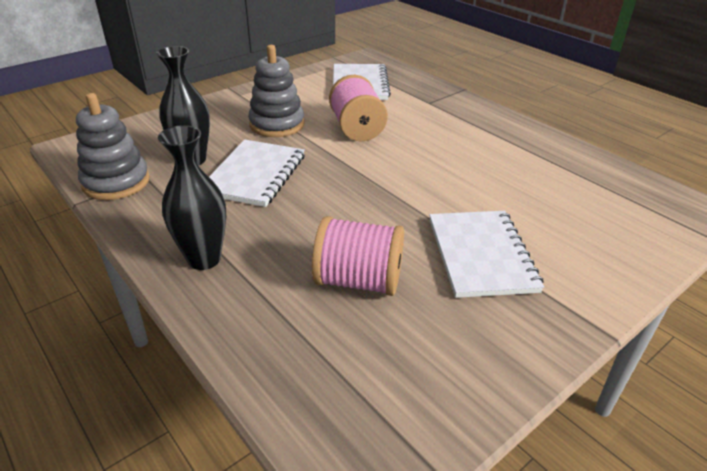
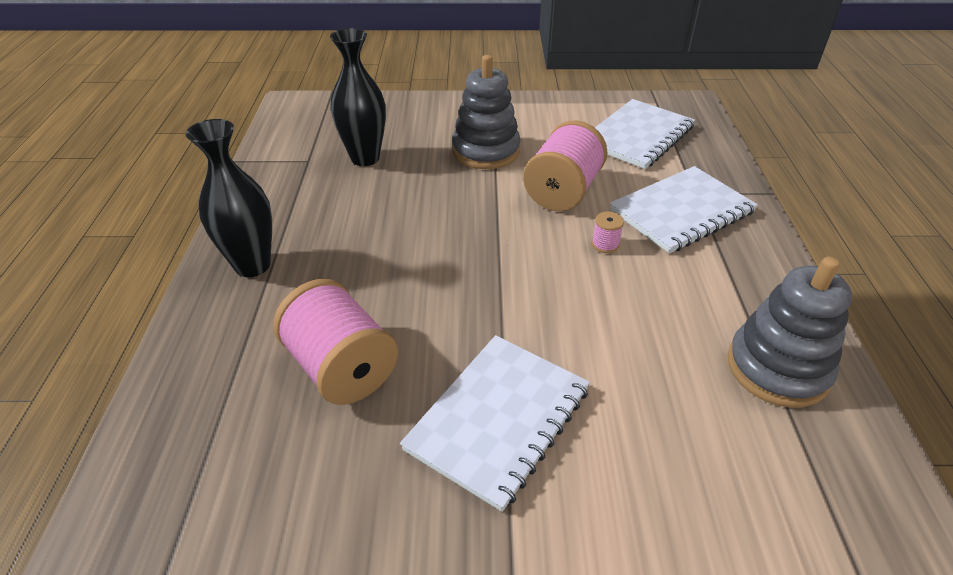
camera: 40 degrees right, 5 degrees up
(116, 182) = (282, 154): grey stacking toy -> grey stacking toy (777, 368)
(255, 175) = (396, 199): white notebook -> white notebook (681, 211)
(417, 146) = (605, 244): none -> pink spool

